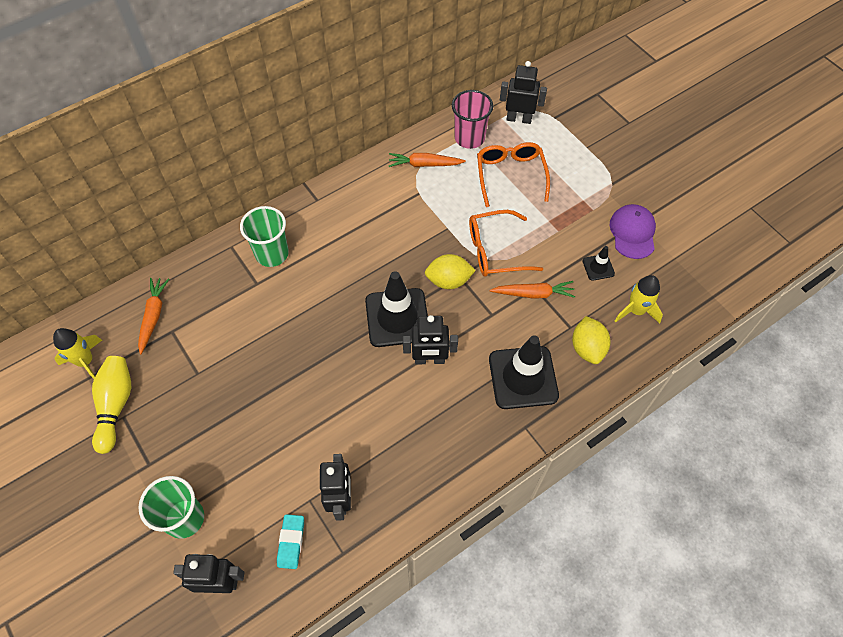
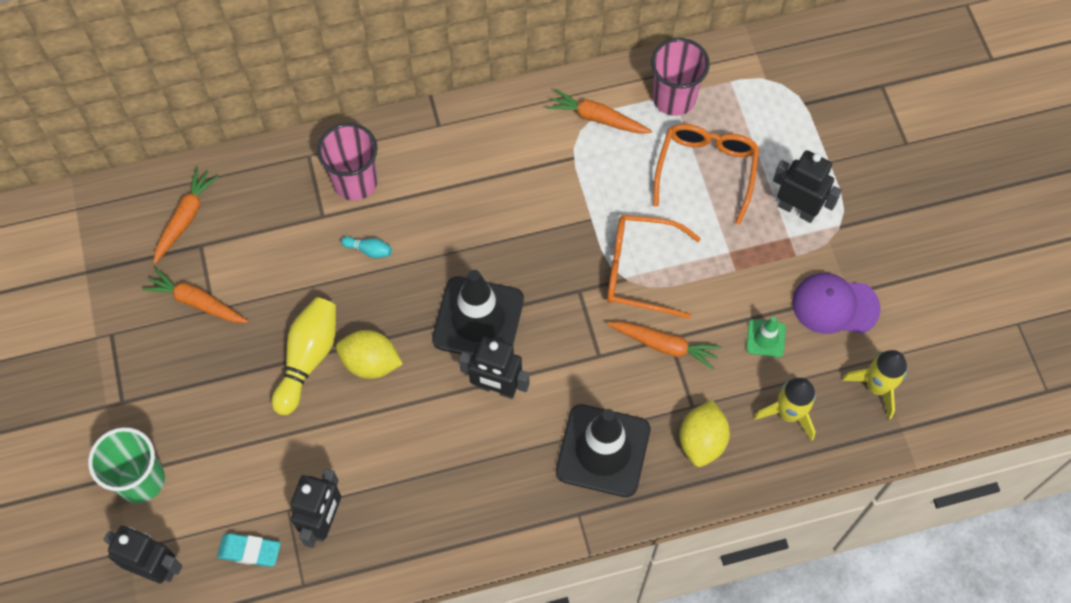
camera: 20 degrees right, 5 degrees up
(85, 361) = (89, 250): yellow rocket -> yellow rocket (876, 387)
(116, 405) = (107, 317): yellow bowling pin -> yellow bowling pin (308, 358)
(183, 372) = (197, 302): none -> orange carrot
(272, 254) = (355, 182): green cup -> pink cup
(291, 542) = (249, 551): turquoise eraser -> turquoise eraser turned 75 degrees clockwise
(300, 296) = (369, 250): none -> turquoise bowling pin
(448, 281) = (562, 292): yellow lemon -> yellow lemon (371, 363)
(519, 119) = (754, 90): black robot -> black robot (797, 209)
(598, 267) = (765, 338): black traffic cone -> green traffic cone
(632, 232) = (835, 305): purple cap -> purple cap turned 105 degrees counterclockwise

